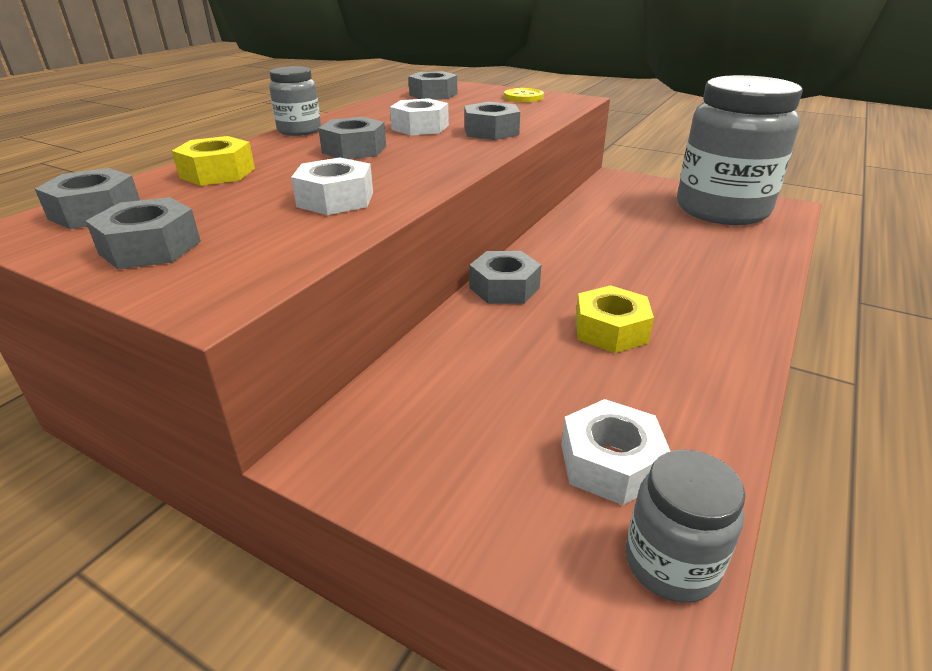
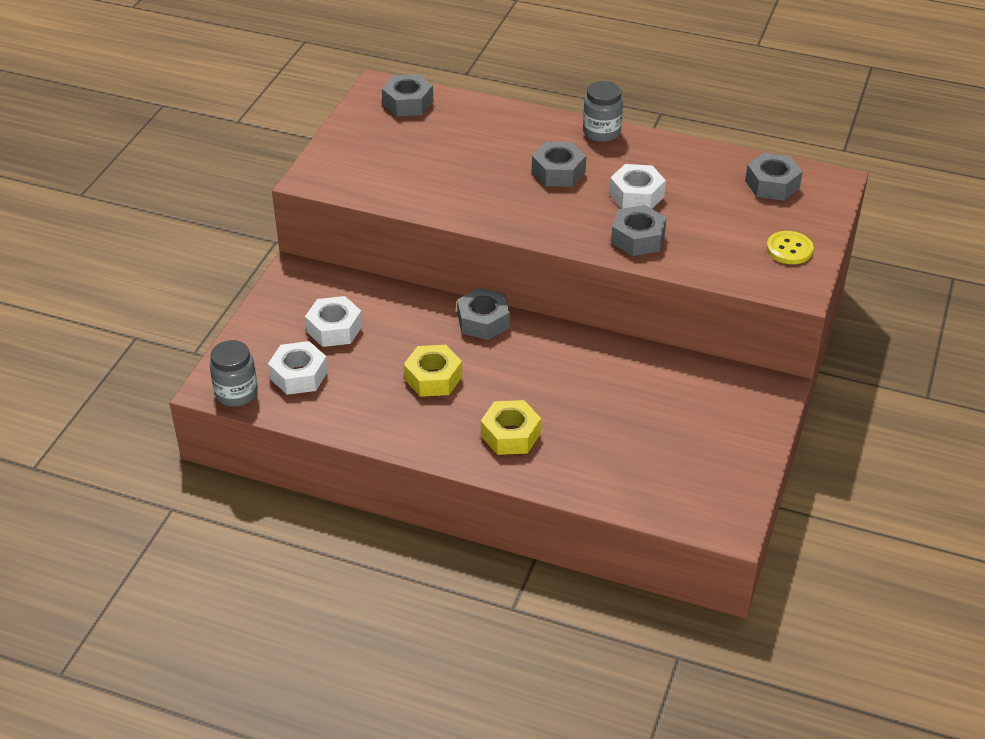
camera: 80 degrees right, 10 degrees up
(150, 247) = (364, 140): grey nut -> none
(217, 173) = (486, 124): yellow nut -> yellow nut (510, 435)
(335, 199) = (448, 186): white nut -> white nut (334, 329)
(721, 210) = (697, 469): grey jar -> none

